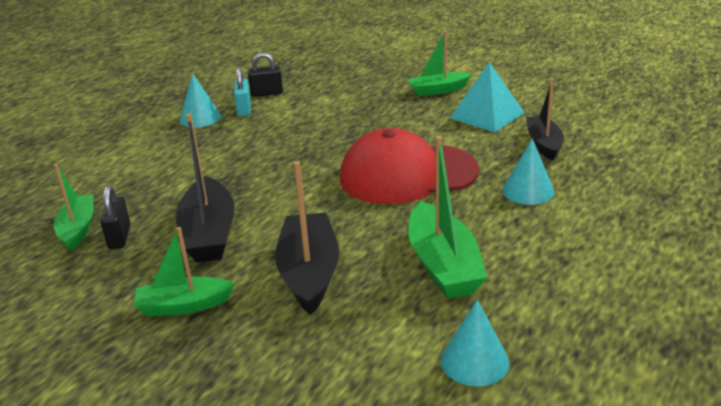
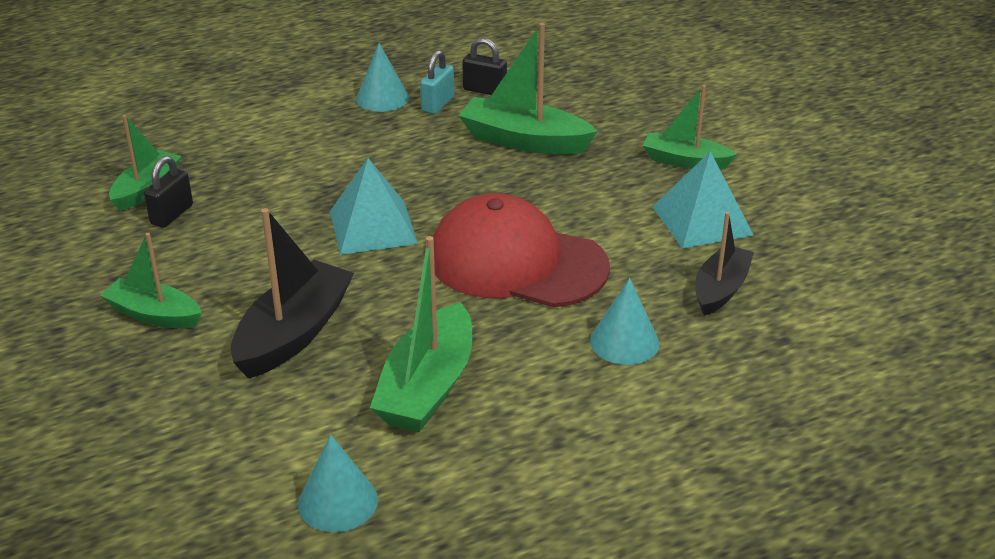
camera: 30 degrees right, 5 degrees up
(209, 234) = (250, 246): black boat -> none
(286, 190) = (372, 227): none -> turquoise pyramid
(327, 111) = (524, 141): none -> green boat

